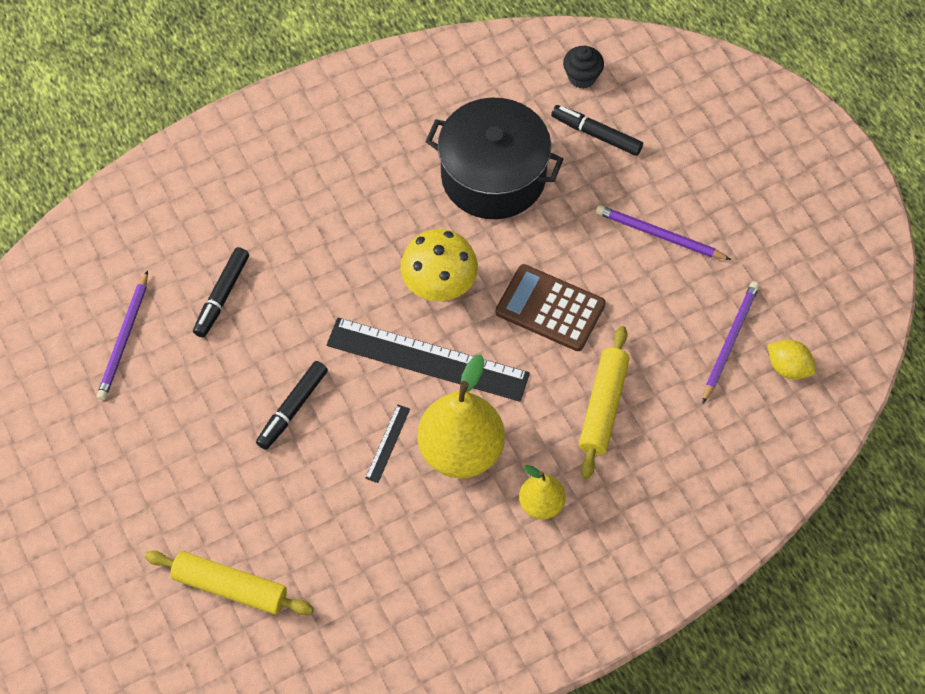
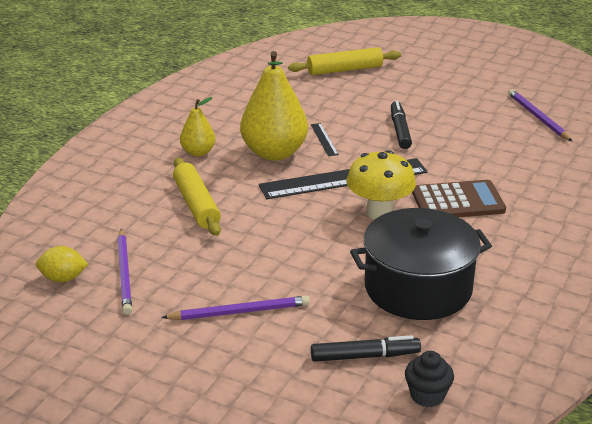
camera: 145 degrees right, 30 degrees down
(222, 296) = (512, 153): black marker -> none
(550, 308) = (286, 234): brown calculator -> brown calculator (458, 201)

